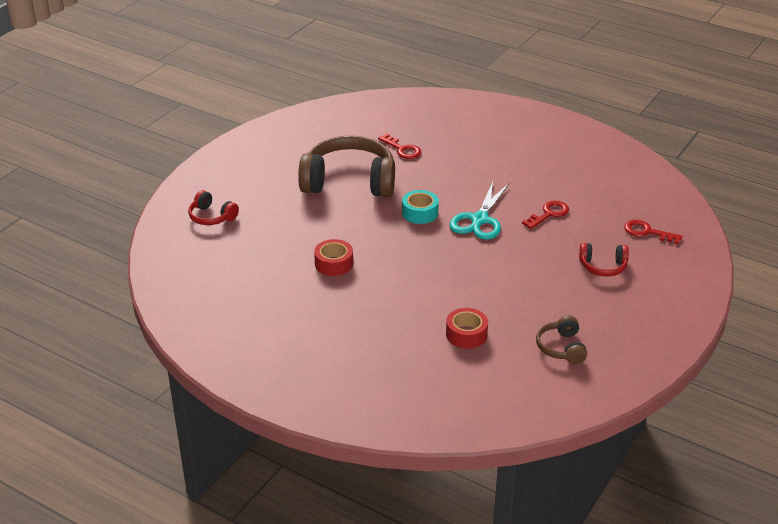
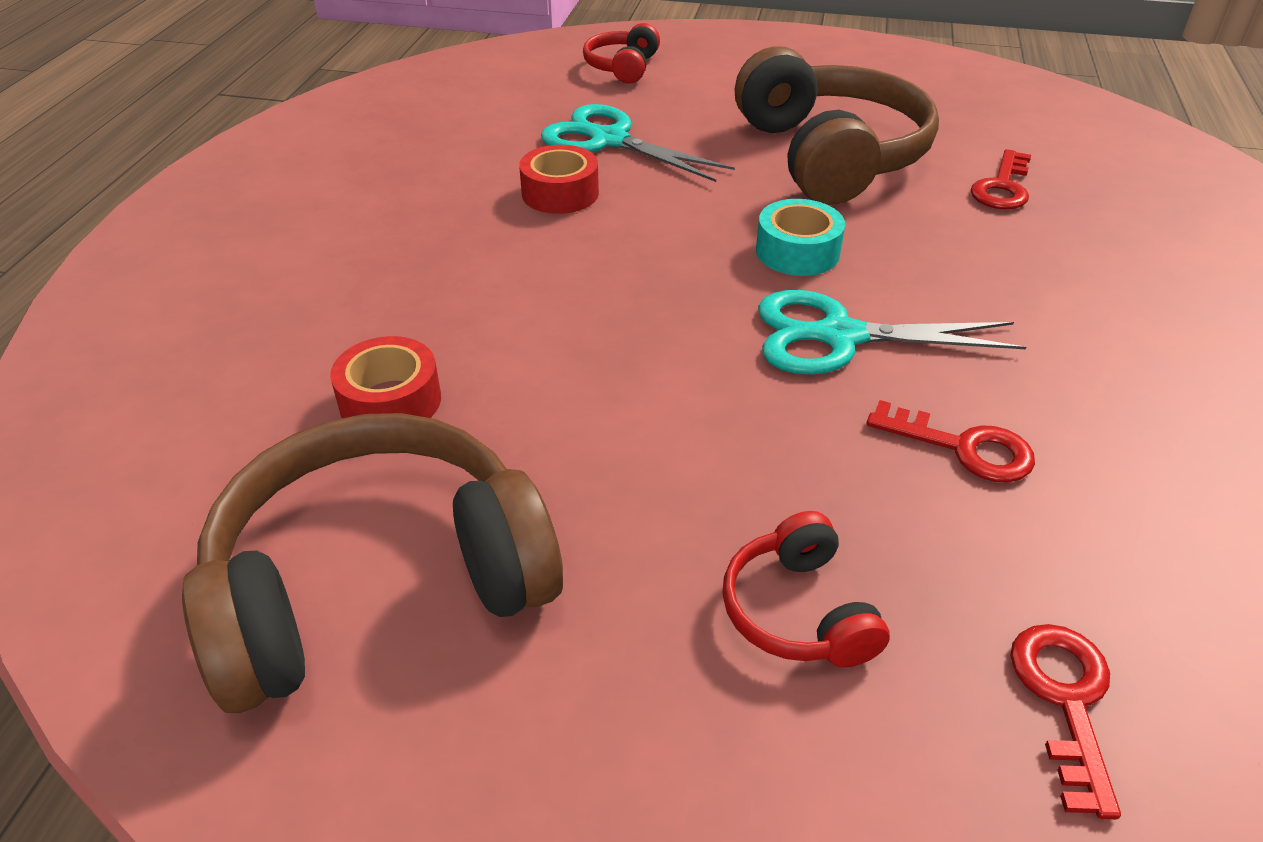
camera: 70 degrees right, 5 degrees up
(292, 239) = (609, 140): none -> turquoise scissors
(561, 348) = (379, 584): brown headphones -> brown headphones, size x2.13

